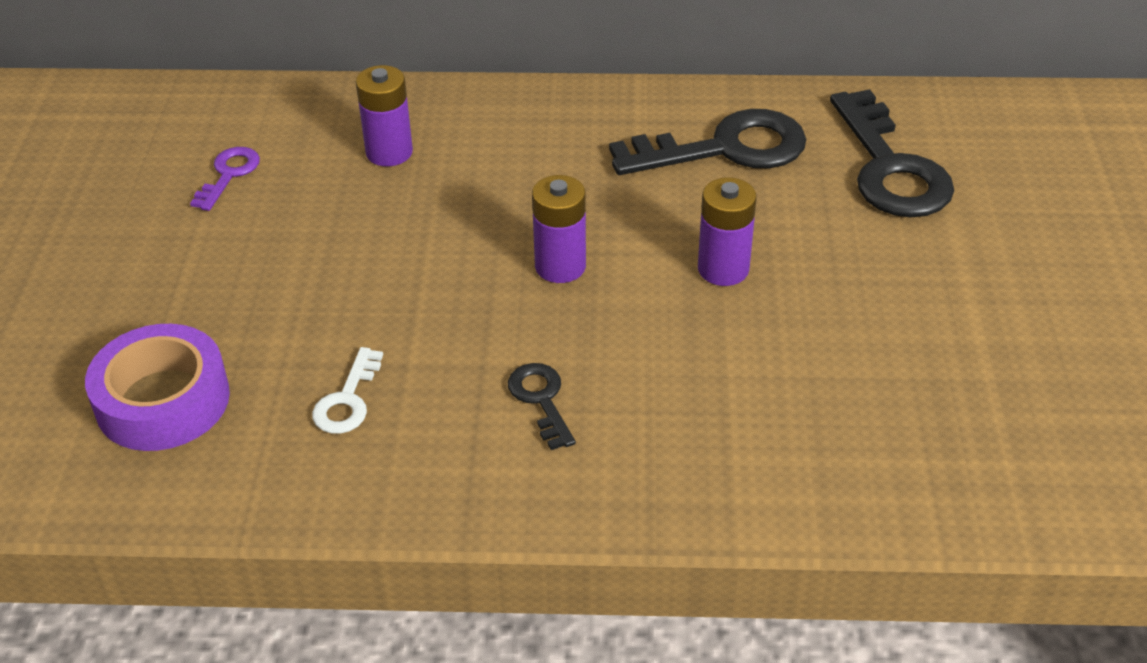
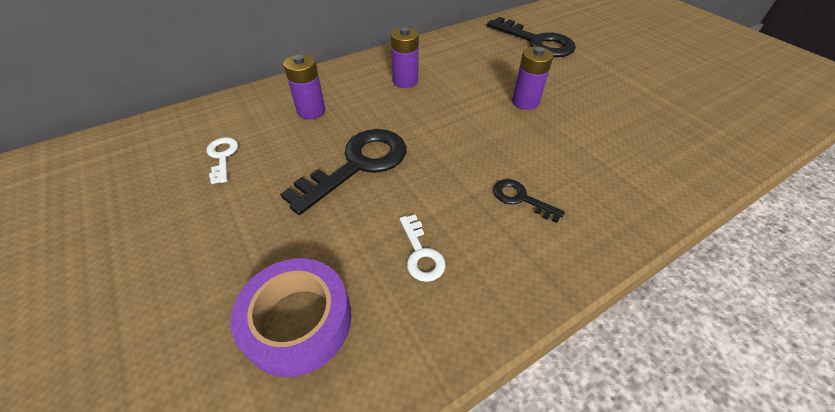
camera: 35 degrees left, 5 degrees up
(229, 174) = (222, 156): purple key -> white key
(560, 266) = (455, 130): purple battery -> purple battery (405, 81)
(725, 148) = (467, 56): black key -> black key (358, 165)

